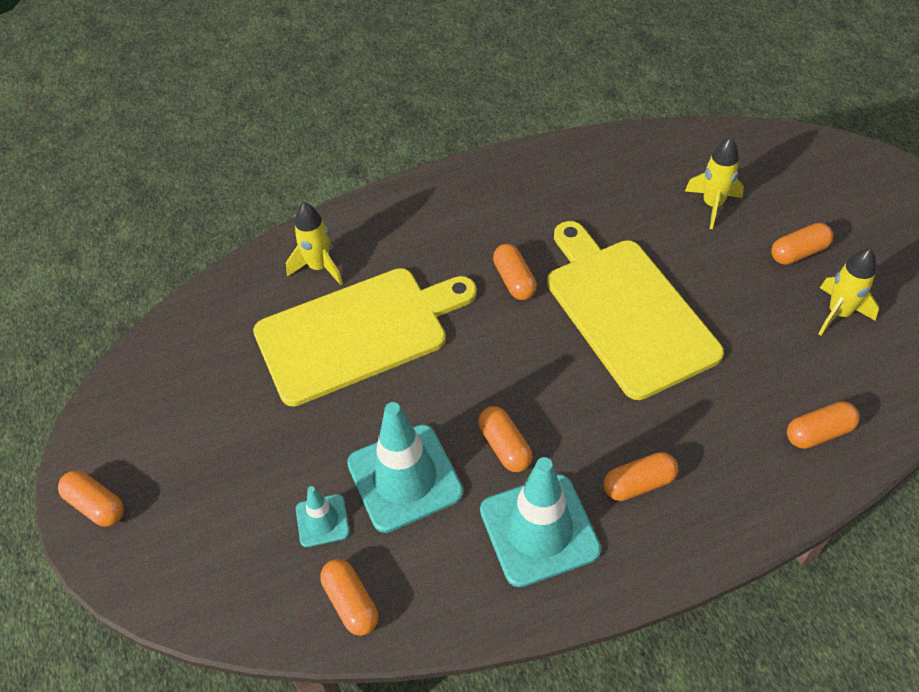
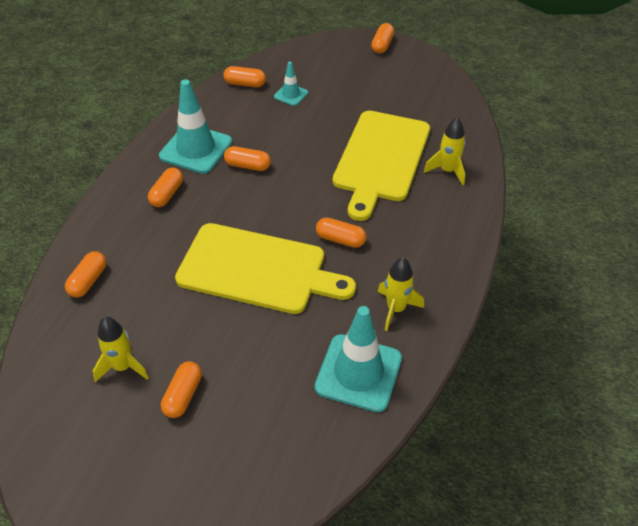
camera: 130 degrees right, 5 degrees down
(96, 505) = (382, 45): orange capsule -> orange capsule turned 60 degrees counterclockwise
(405, 478) = (277, 127): turquoise traffic cone -> turquoise traffic cone (358, 373)
(712, 205) = (276, 388): yellow rocket -> yellow rocket (396, 309)

